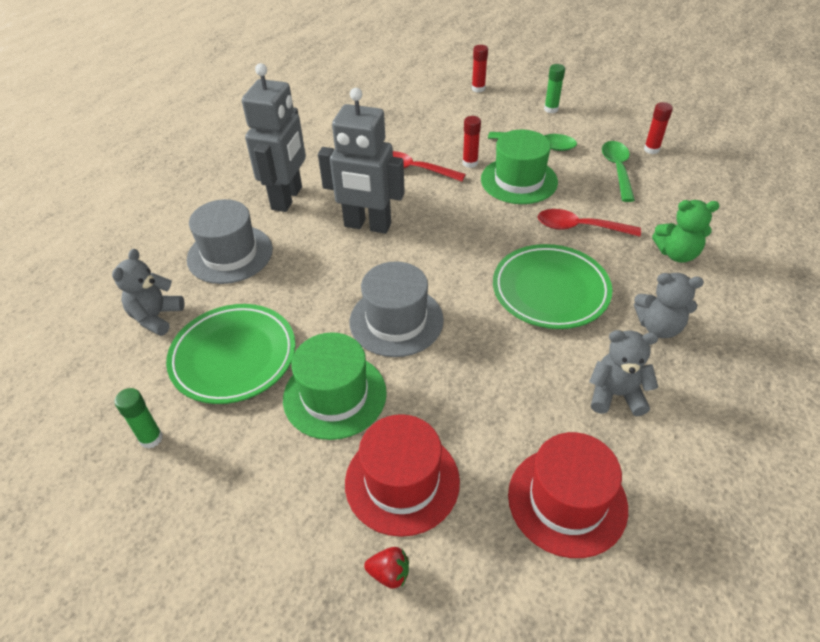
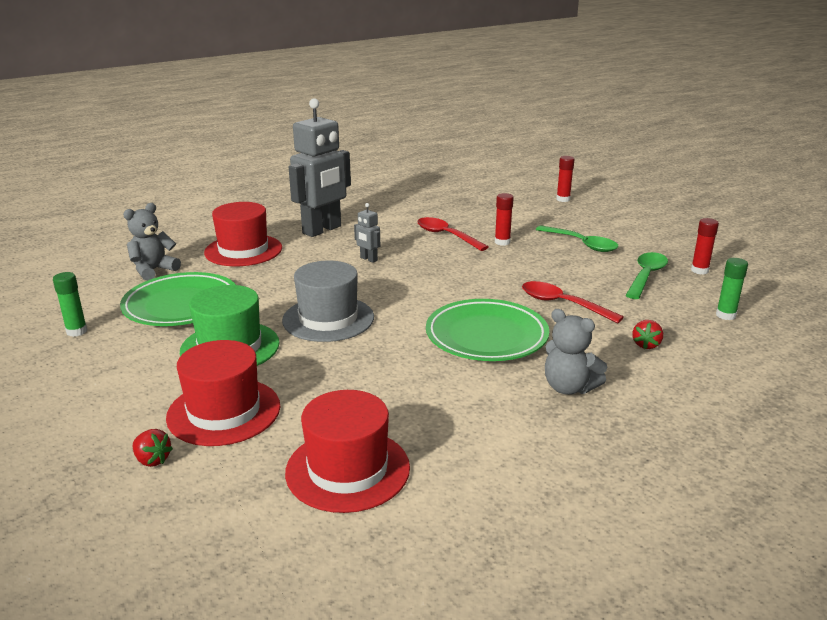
camera: 25 degrees right, 20 degrees down
(230, 254) = (243, 250): grey hat -> red hat
(367, 225) = (368, 259): grey robot -> grey robot, size x0.42
(519, 180) = (536, 262): green hat -> none
(551, 109) = (621, 225): green glue stick -> green glue stick (725, 315)
(616, 395) = (472, 418): grey teddy bear -> none
(677, 254) = (646, 345): green teddy bear -> red strawberry

